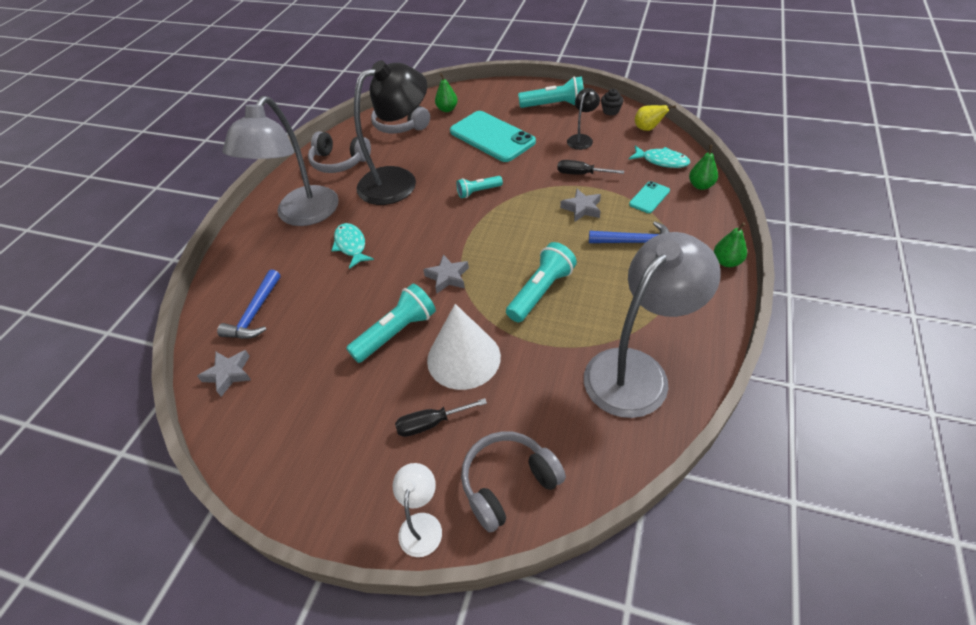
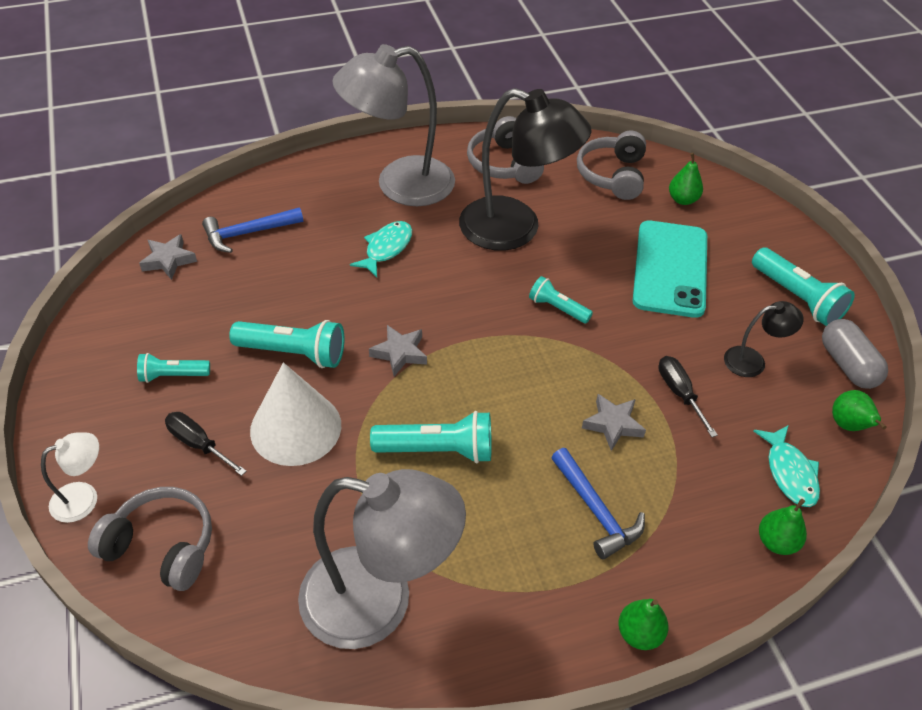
camera: 50 degrees right, 0 degrees up
(350, 415) = (172, 375): none -> turquoise flashlight
(610, 111) = (847, 365): black cupcake -> grey capsule
(648, 129) = (849, 426): yellow pear -> green pear
(649, 197) = (697, 490): turquoise phone -> none

